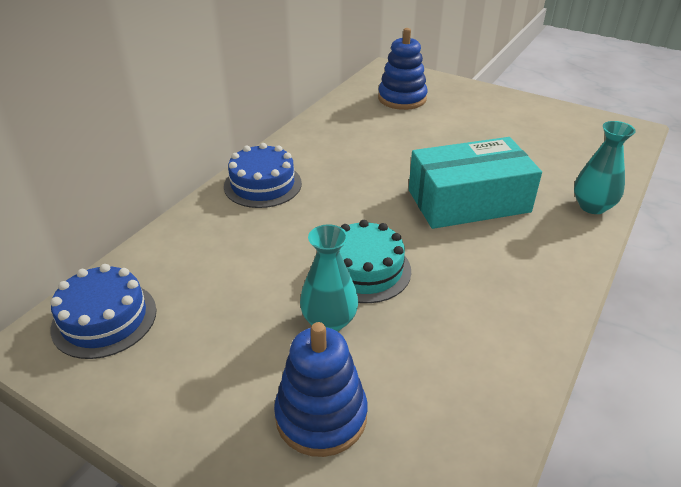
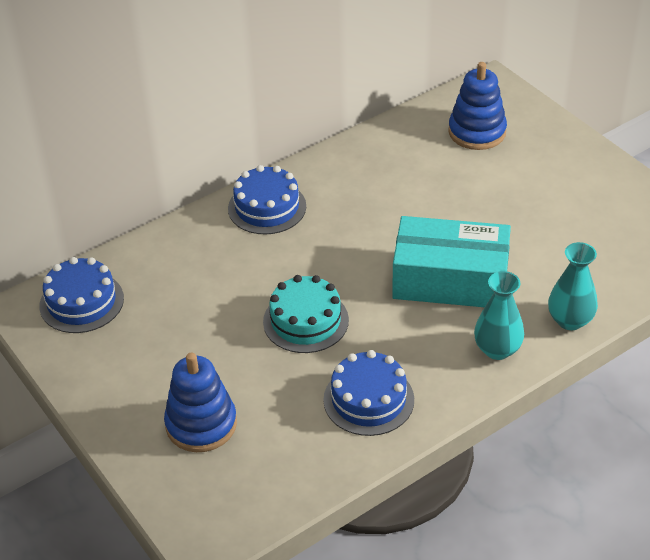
camera: 25 degrees right, 5 degrees up
(329, 321) = (249, 356): turquoise vase -> turquoise vase (497, 349)
(482, 327) = (368, 399): none -> blue cake

